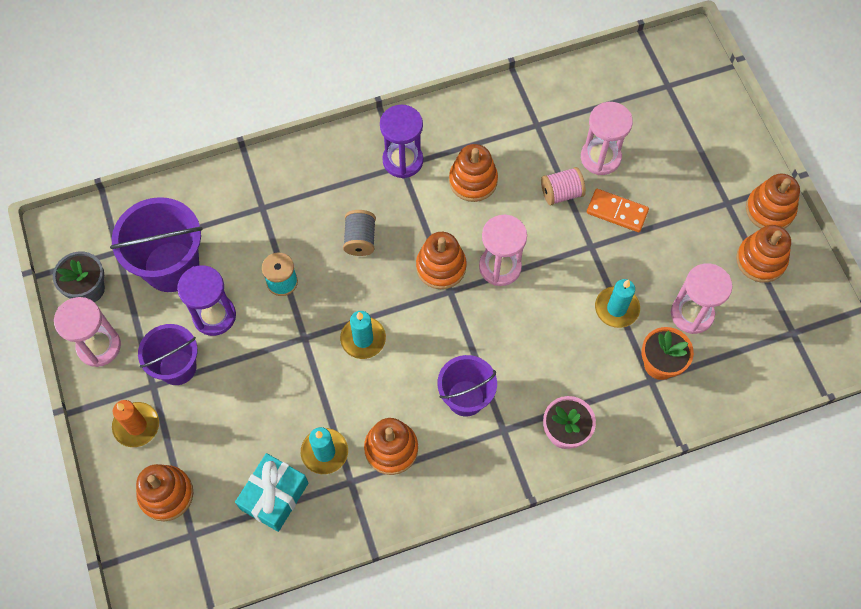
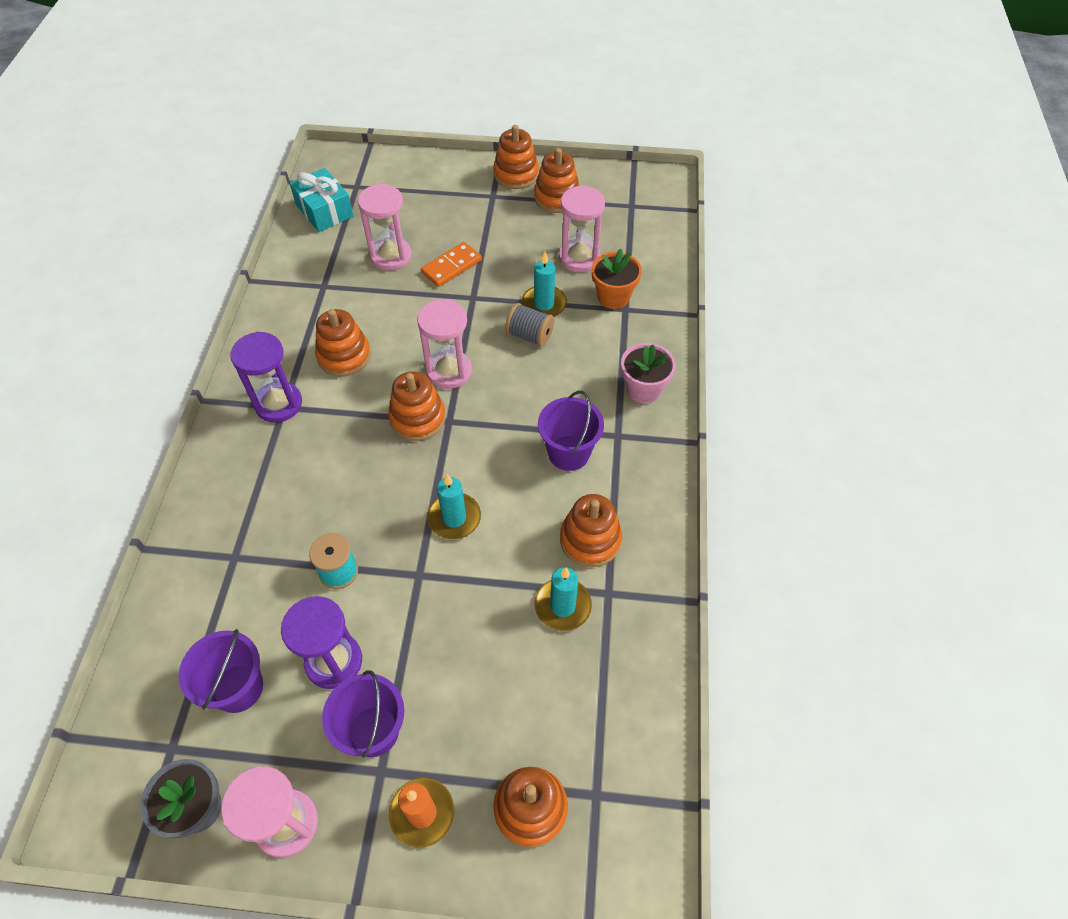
camera: 65 degrees left, 10 degrees down
(171, 266) = (238, 688): purple bucket -> purple bucket, size x0.65
(274, 496) = (589, 679): turquoise gift -> turquoise gift (324, 211)
(360, 239) = (340, 476): grey spool -> grey spool (530, 335)
(561, 193) = (406, 296): pink spool -> none

